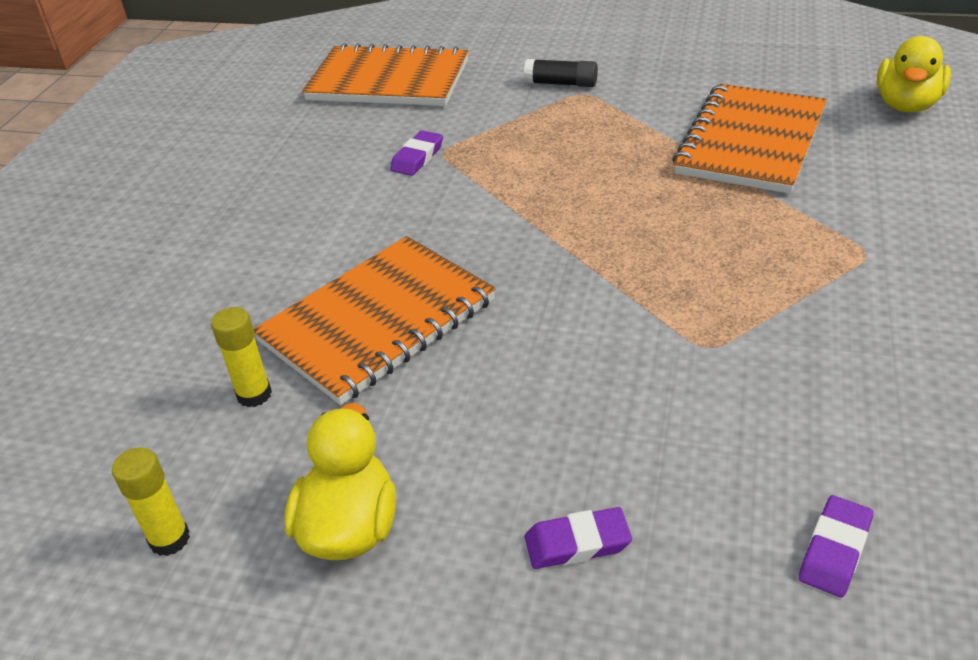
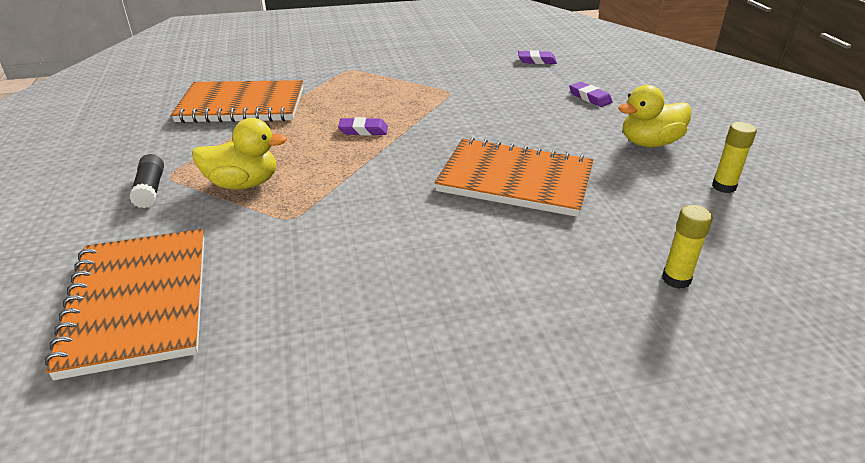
camera: 120 degrees left, 5 degrees down
(254, 394) = (616, 201): yellow glue stick -> yellow glue stick (676, 279)
(417, 157) = (305, 228): purple eraser -> purple eraser (363, 130)
(906, 105) = (185, 71): yellow duck -> yellow duck (243, 184)

